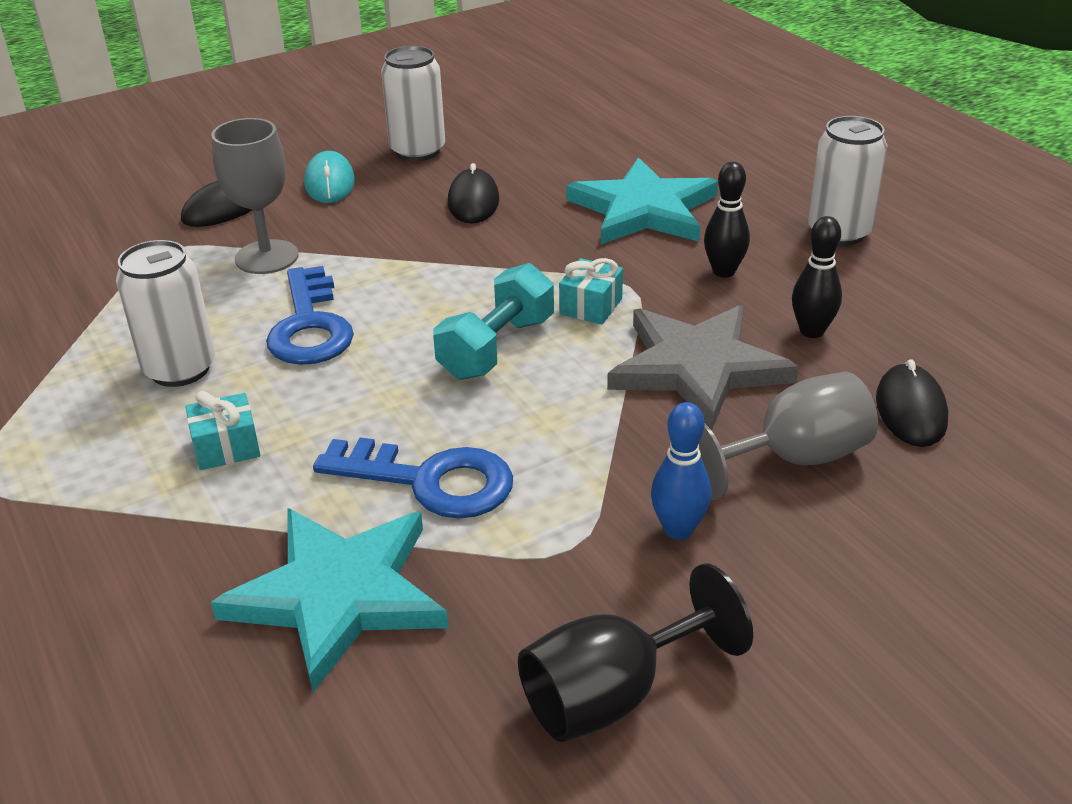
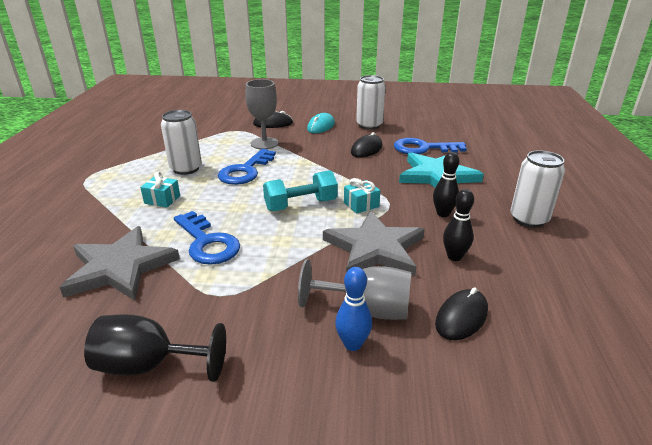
camera: 35 degrees right, 5 degrees down
(339, 595) = (120, 267): turquoise star -> grey star
(564, 167) = (423, 148): none -> blue key
(678, 529) = (272, 312): blue bowling pin -> blue bowling pin (352, 344)

